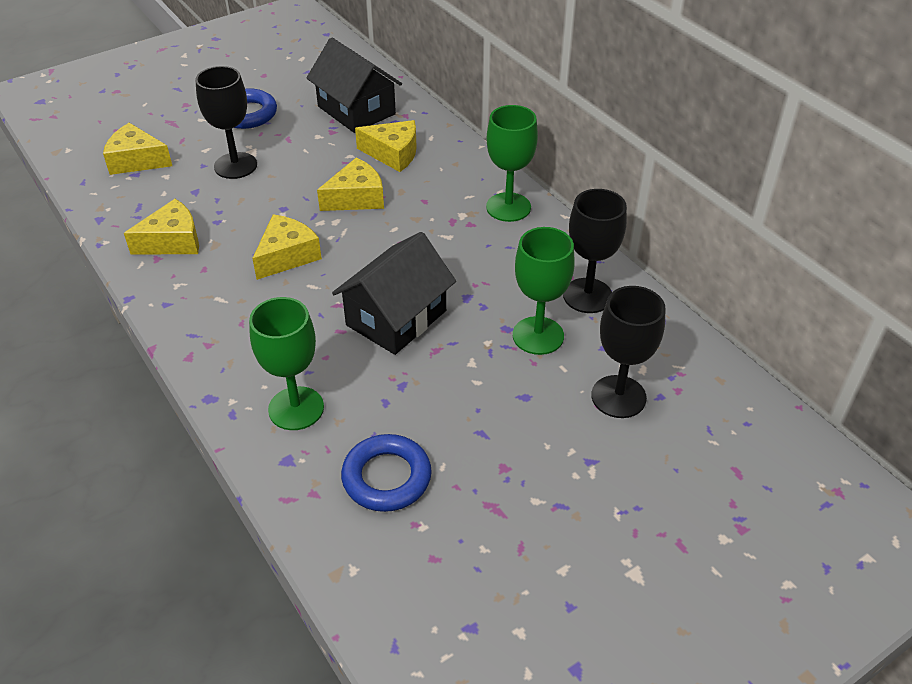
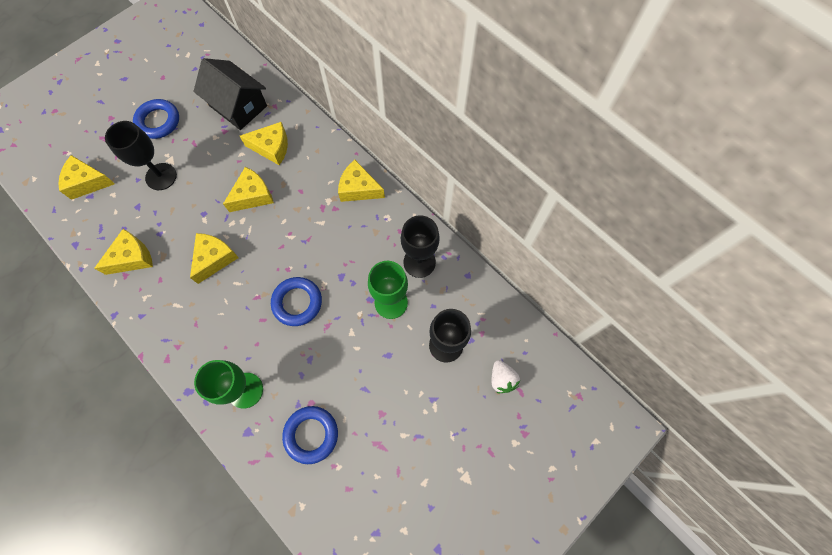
camera: 10 degrees left, 25 degrees up
(396, 318) = (297, 302): black house -> blue ring
(508, 207) = (359, 188): green goblet -> yellow cheese
(707, 451) = (502, 379): none -> white strawberry

